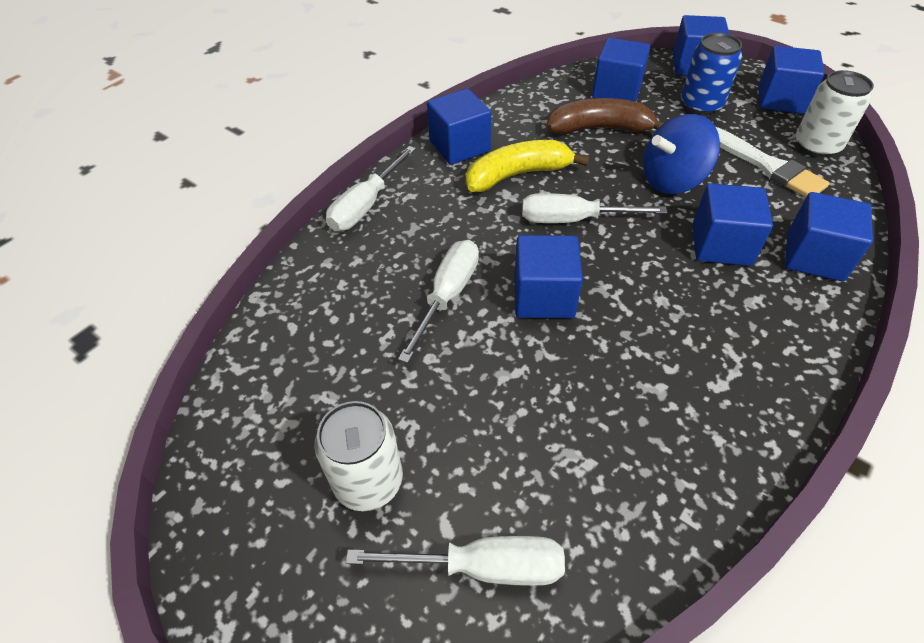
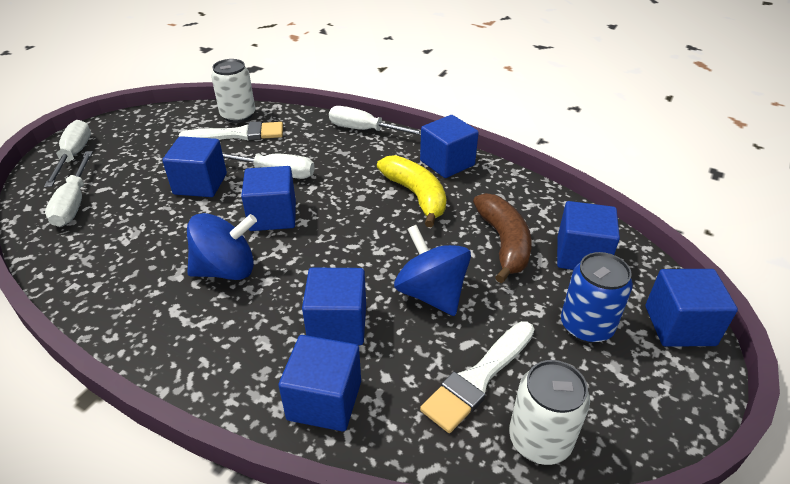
camera: 80 degrees right, 10 degrees down
(330, 341) = (238, 134): none -> white brush
(368, 481) = (138, 160): white can -> white can (238, 115)
(573, 220) = (361, 228): white screwdriver -> white screwdriver (74, 156)
(646, 338) = (226, 270): none -> blue spinning top
(780, 100) = (640, 413): blue cube -> blue cube (200, 184)

